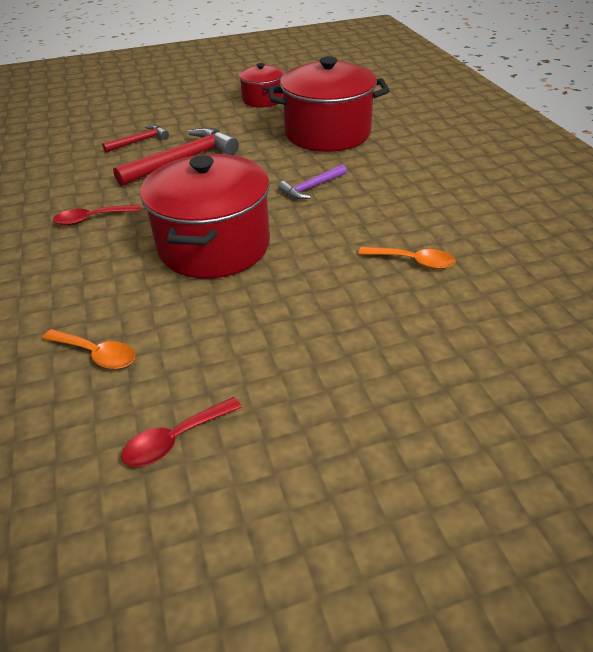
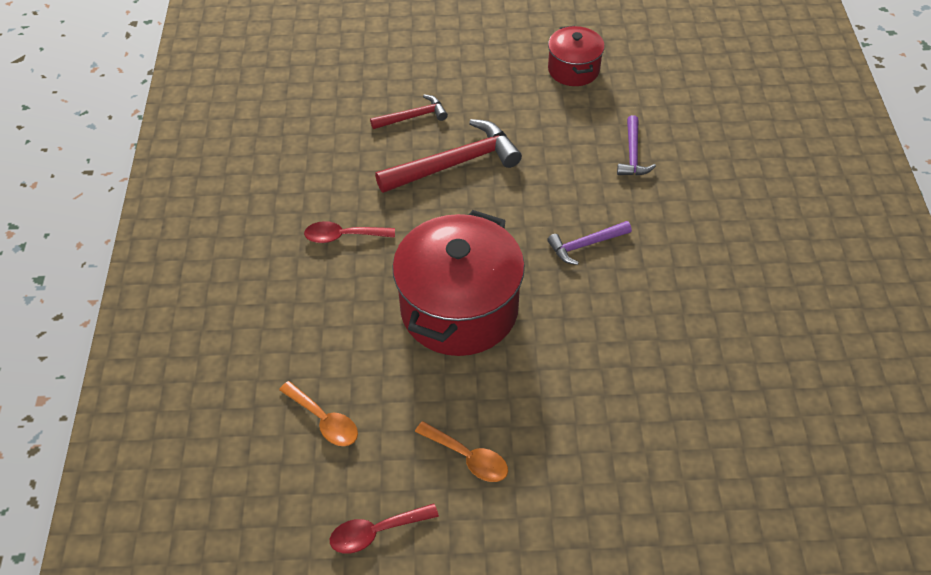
camera: 15 degrees right, 10 degrees up
(327, 133) = (633, 154): red pot -> purple hammer
(413, 261) = (656, 384): orange spoon -> orange spoon (468, 457)

